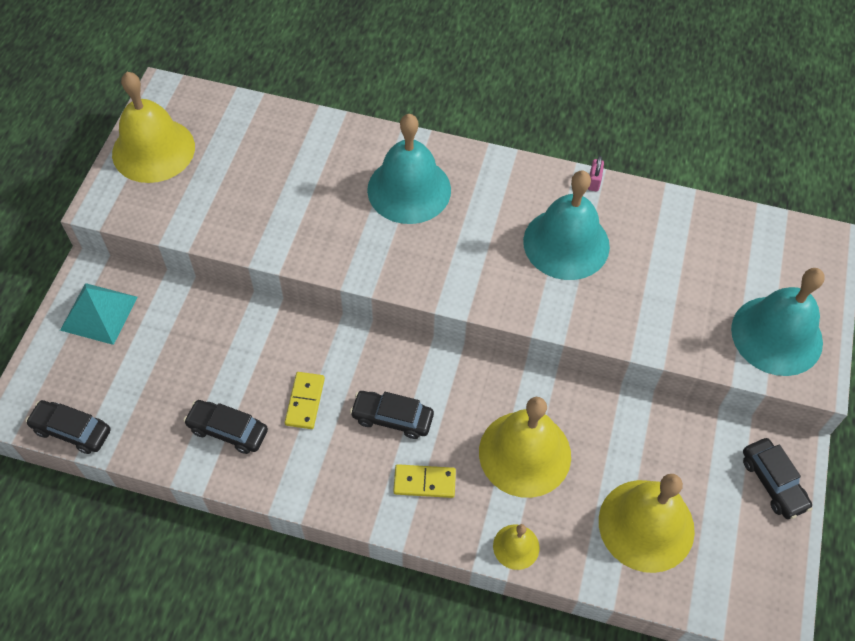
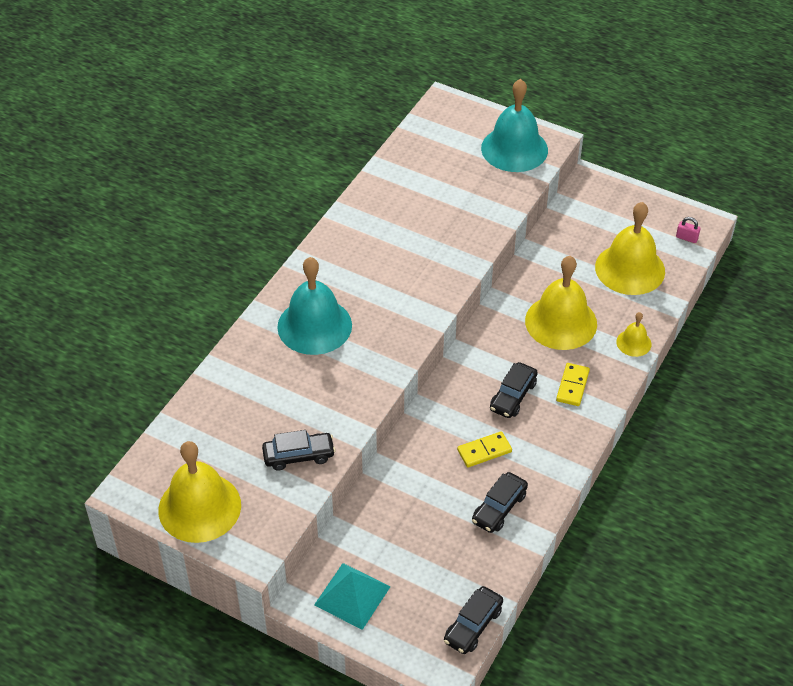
camera: 75 degrees left, 10 degrees down
(305, 401) = (484, 451): yellow domino -> yellow domino turned 45 degrees counterclockwise
(566, 243) = (401, 240): turquoise bell -> none
(594, 181) = (346, 210): pink padlock -> pink padlock (686, 238)
(773, 482) = (610, 196): black car -> black car (299, 456)

